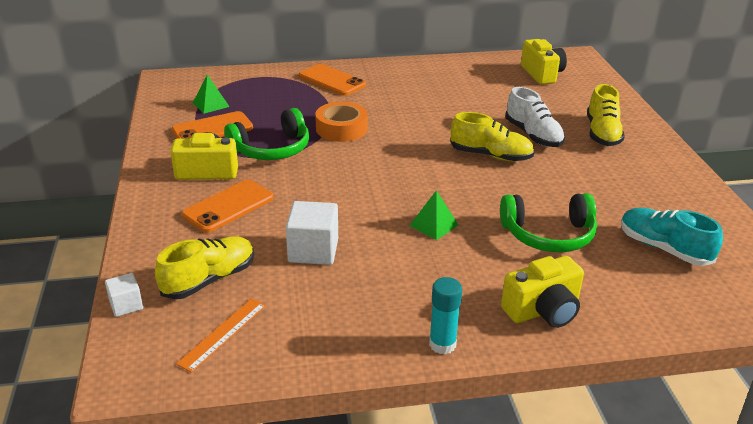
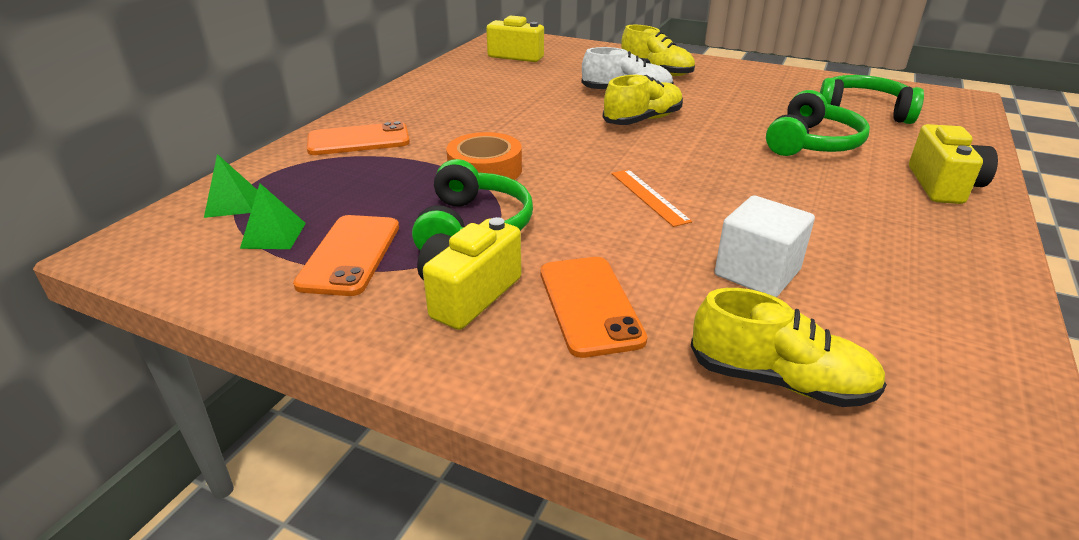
camera: 55 degrees left, 0 degrees up
(126, 305) = (812, 500): white cube -> none
(209, 279) = (780, 381): yellow shoe -> yellow shoe turned 120 degrees clockwise
(223, 334) = (931, 409): orange ruler -> orange ruler (649, 196)
(433, 225) = (753, 186): green pyramid -> green pyramid (232, 204)
(442, 344) = (991, 253): turquoise glue stick -> none
(663, 248) = (863, 111): turquoise shoe -> green headphones

